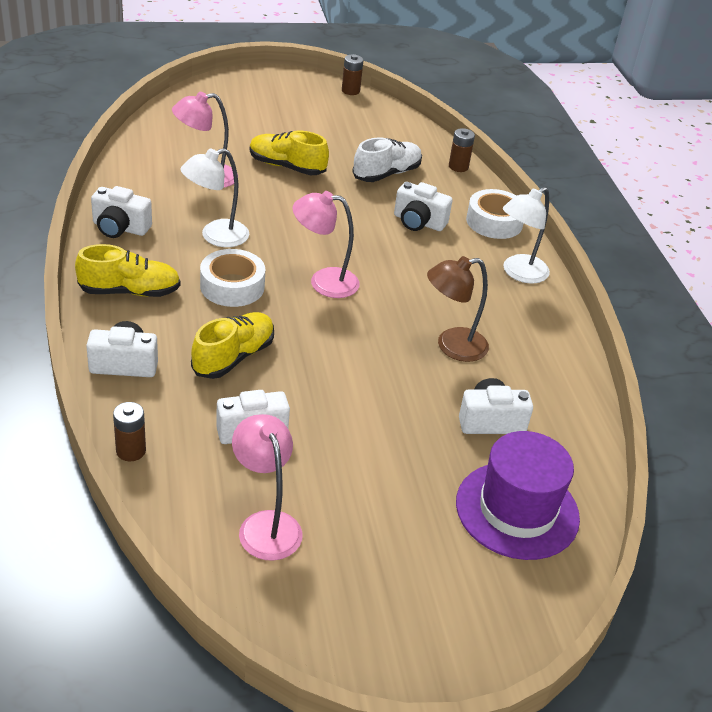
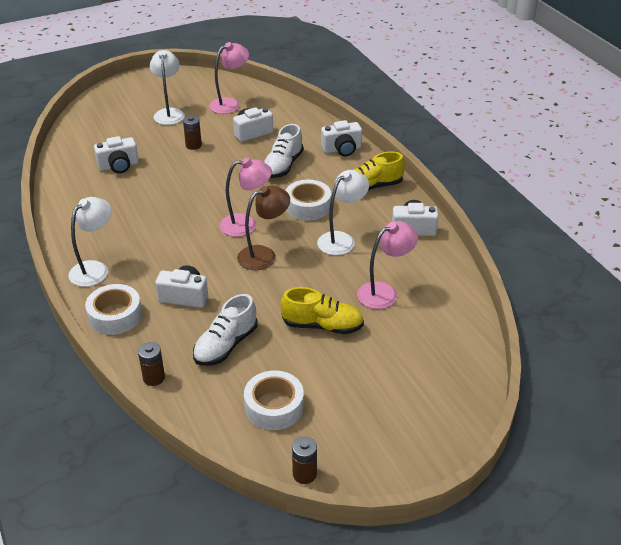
camera: 170 degrees right, 0 degrees up
(131, 451) = (310, 116): brown battery -> brown battery (193, 145)
(233, 357) = (283, 166): yellow shoe -> white shoe
(265, 524) = (230, 104): pink lamp -> pink lamp turned 90 degrees counterclockwise
(358, 127) = (274, 406): none -> white tape
(391, 529) = (169, 113): none -> white lamp
(452, 346) = (146, 202): brown lamp -> brown lamp (264, 255)
(517, 510) = (104, 131): purple hat -> none

